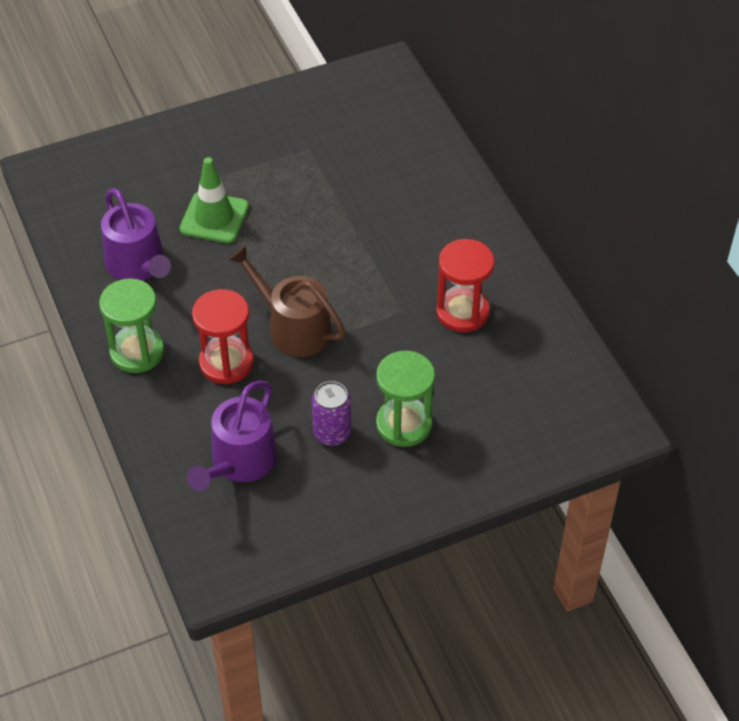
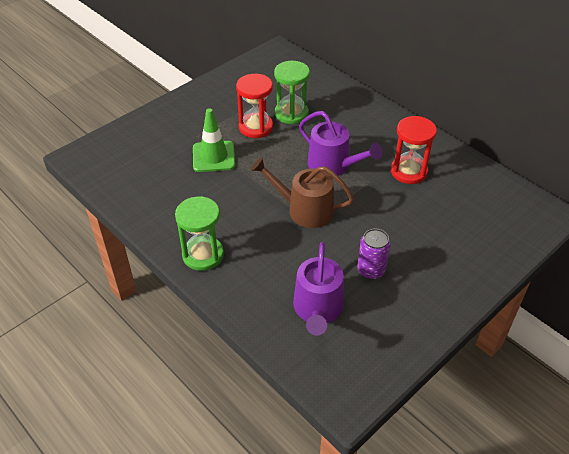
camera: 20 degrees left, 5 degrees down
(138, 265) = (175, 198): purple watering can -> purple watering can (333, 165)
(226, 362) = (271, 244): red hourglass -> red hourglass (256, 127)
(404, 424) = (415, 250): green hourglass -> green hourglass (291, 113)

